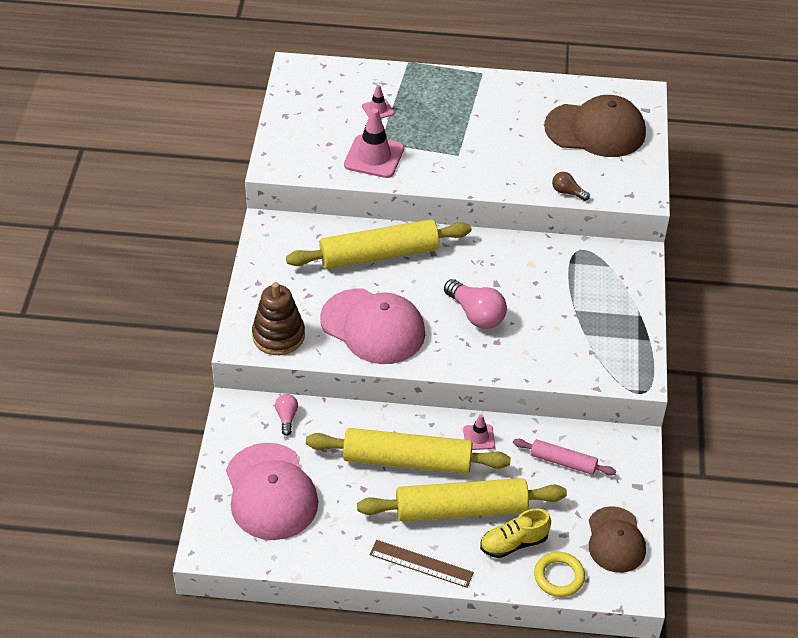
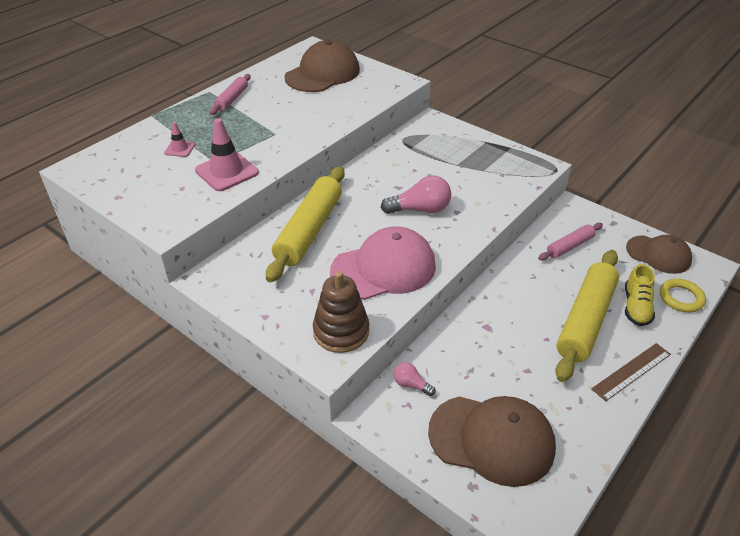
camera: 55 degrees left, 5 degrees down
(270, 492) = (491, 439): pink cap -> brown cap
(407, 460) = (514, 328): yellow rolling pin -> none
(479, 437) = (517, 277): pink traffic cone -> none
(484, 95) = (231, 99): none -> pink rolling pin
(567, 192) = (367, 106): brown light bulb -> none

